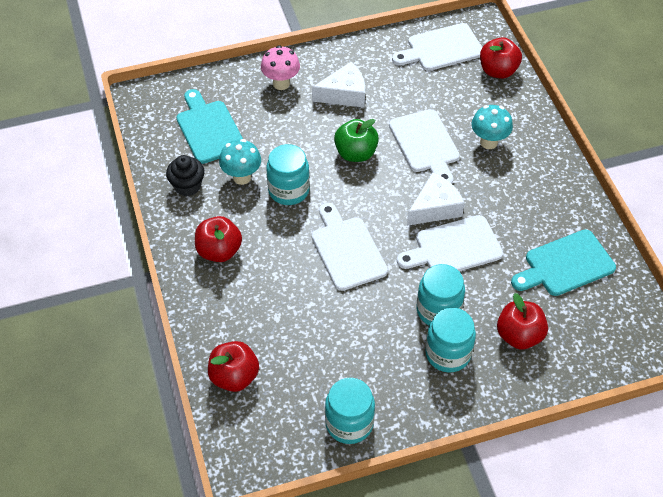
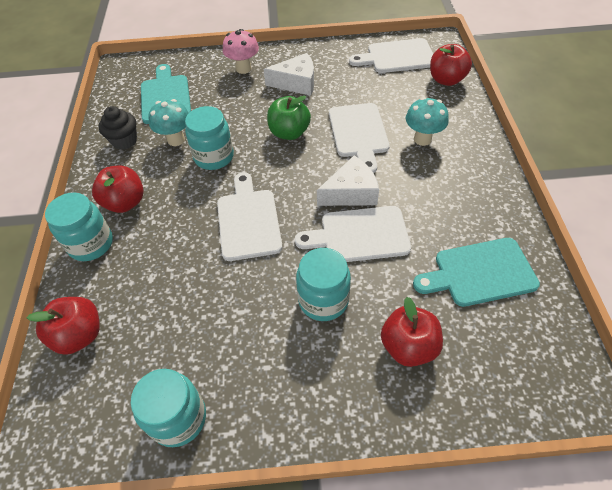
camera: 15 degrees right, 0 degrees up
(448, 353) = (319, 353): turquoise jar -> turquoise jar (91, 244)

